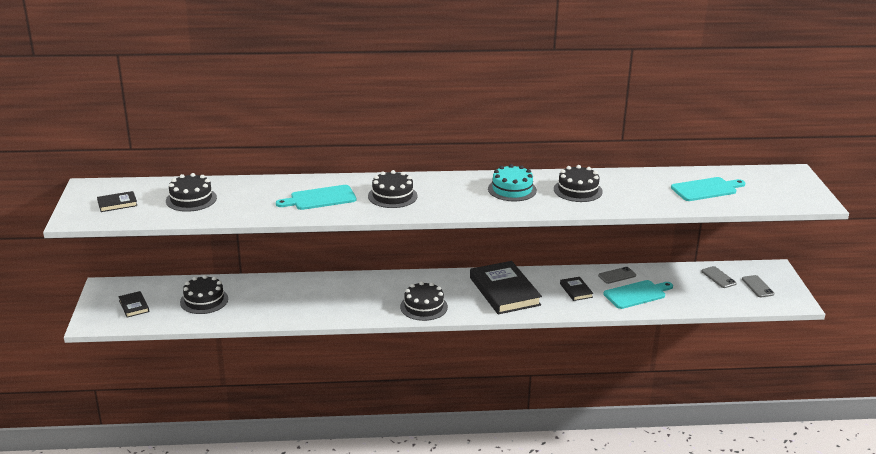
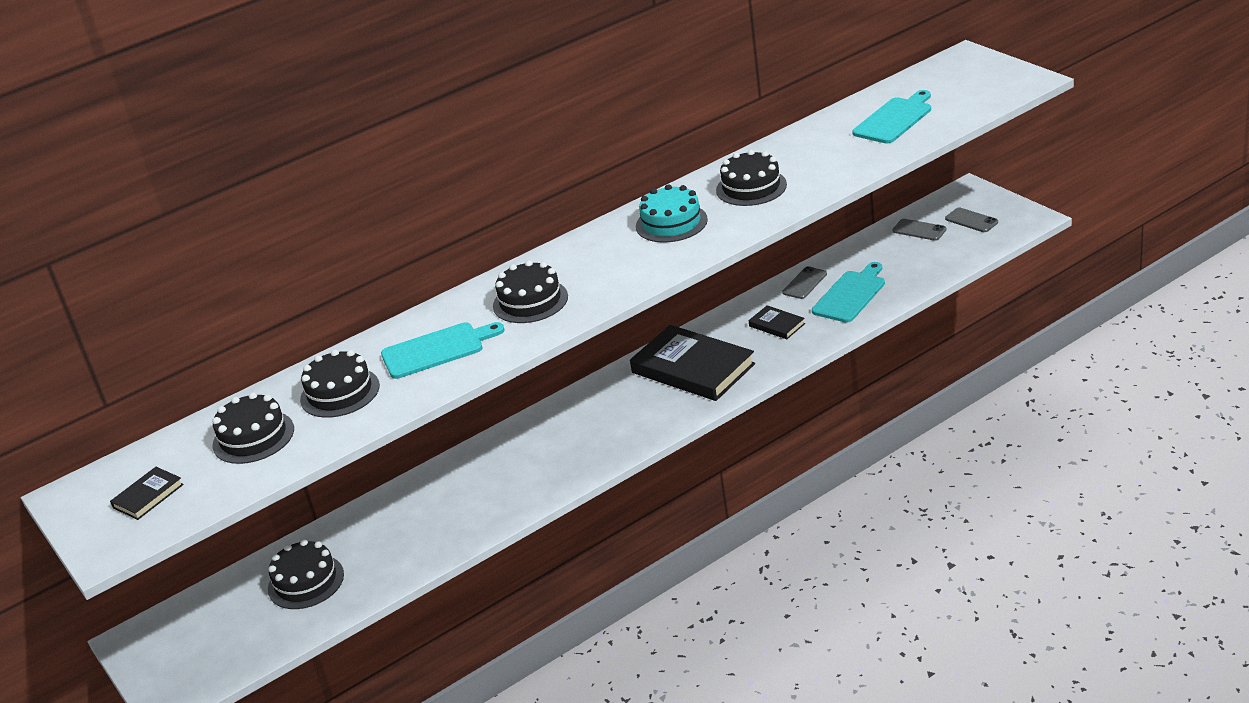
camera: 25 degrees left, 5 degrees up
(134, 306) = (210, 642): black book -> none
(320, 198) = (437, 350): turquoise cutting board -> turquoise cutting board turned 150 degrees counterclockwise
(423, 307) = (614, 438): black cake -> black cake (340, 392)

